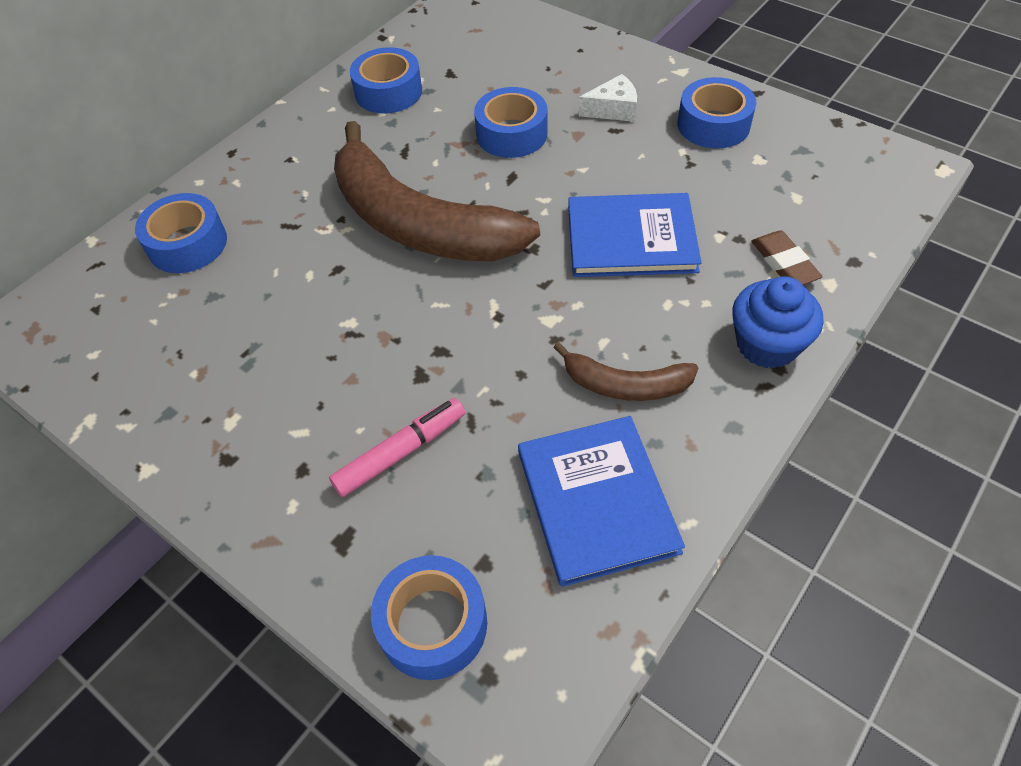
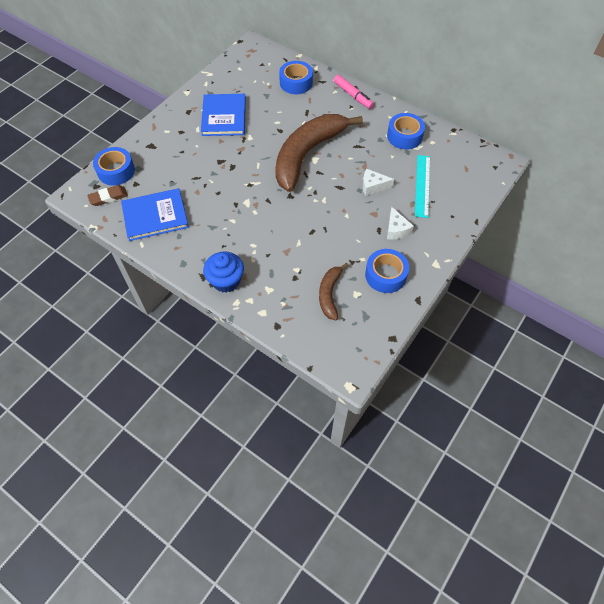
camera: 85 degrees right, 5 degrees up
(401, 452) = (184, 158): pink marker -> pink marker (353, 95)
(511, 134) = (373, 186): blue tape -> white cheese
(512, 77) = (422, 185): none -> turquoise ruler
(625, 385) = (208, 227): brown banana -> brown banana (329, 294)
(631, 239) = (295, 233): blue book -> blue book (224, 116)
(784, 263) = (277, 294): brown eraser -> brown eraser (108, 197)

